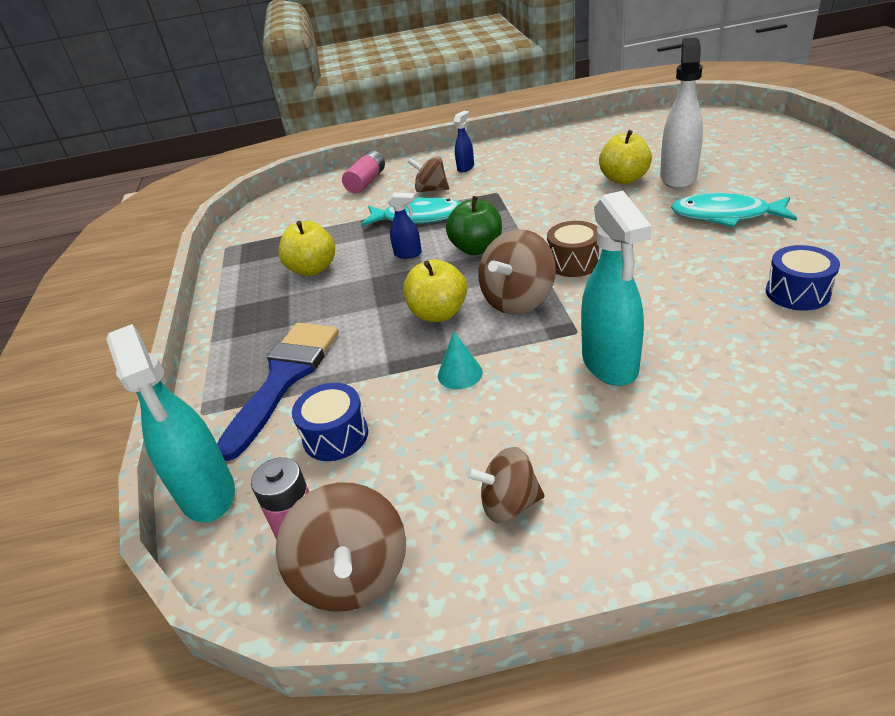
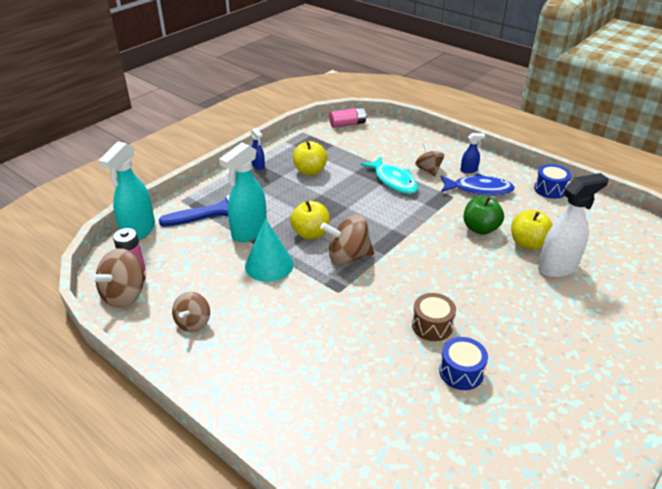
camera: 45 degrees right, 0 degrees up
(335, 436) = (196, 247): blue drum -> blue drum (550, 189)
(366, 182) = (411, 142): pink battery -> pink battery (347, 124)
(408, 254) = (354, 196): blue spray bottle -> blue spray bottle (258, 166)
(460, 374) = (269, 265): turquoise cone -> turquoise cone, size x1.81
(477, 248) = (383, 218): green apple -> green apple (480, 228)
(505, 174) = (479, 189): none -> blue fish
(509, 504) = (193, 323): brown spinning top -> brown spinning top turned 120 degrees counterclockwise
(574, 262) = (405, 262): brown drum -> brown drum (432, 325)
(610, 364) = (320, 316): turquoise spray bottle -> turquoise spray bottle (249, 232)
(725, 215) = (527, 308): turquoise fish -> none

